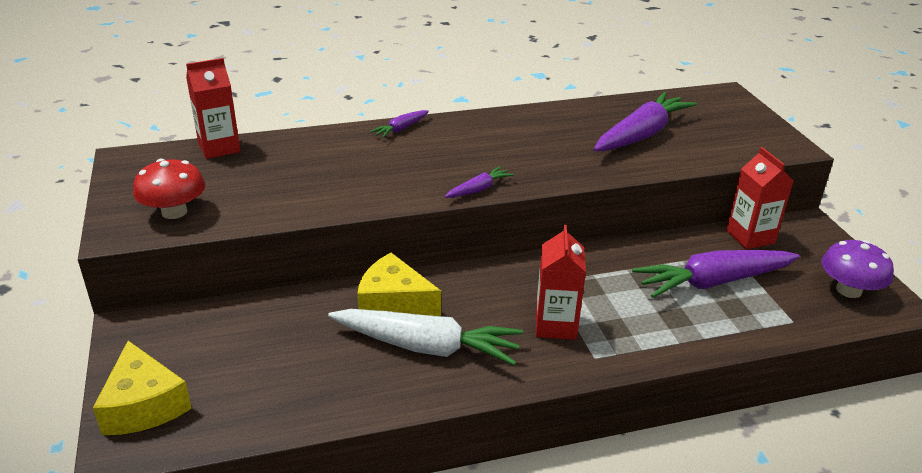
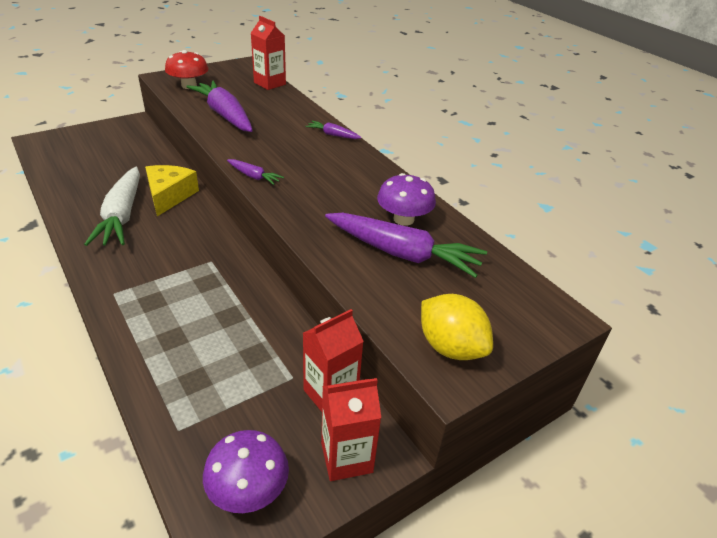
camera: 70 degrees right, 5 degrees up
(144, 405) = (69, 139): yellow cheese -> none
(555, 325) = (153, 269): red carton -> red carton (346, 457)
(587, 124) = (403, 219): none -> purple mushroom
(713, 282) = (234, 363): purple carrot -> purple carrot (224, 115)
(760, 140) = (450, 347): none -> yellow lemon

